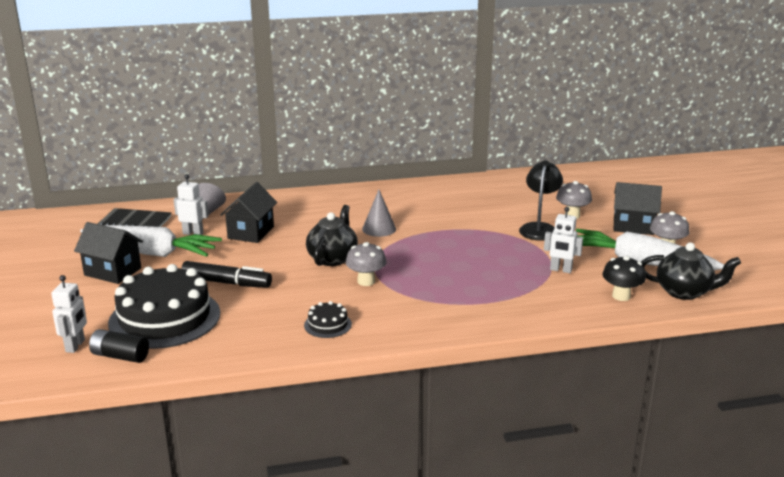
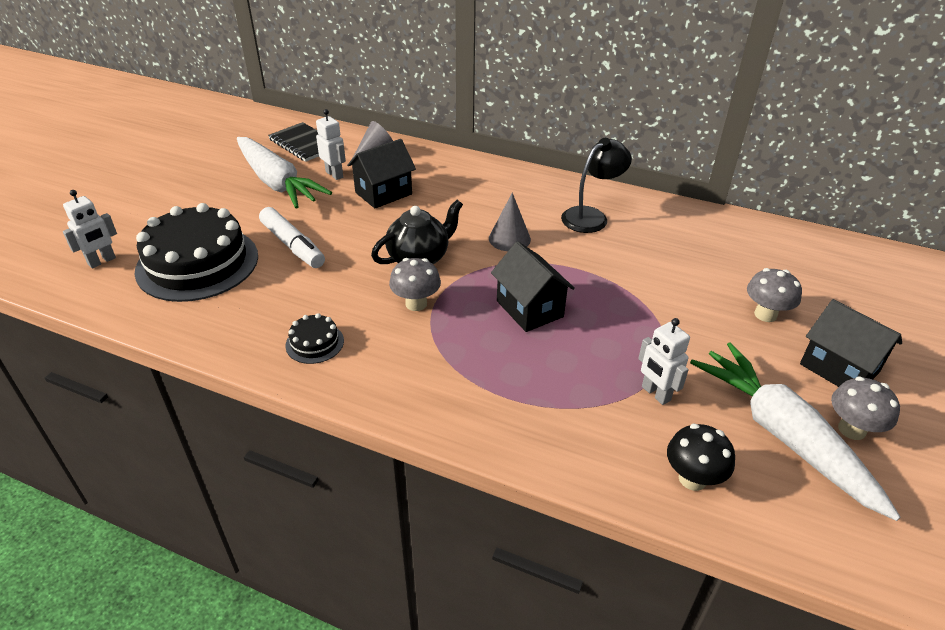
camera: 35 degrees right, 15 degrees up
(113, 272) = (224, 191): black house -> black house (529, 309)
(120, 356) = (116, 290): black battery -> none
(227, 283) = (293, 245): black marker -> white marker
(539, 228) = (699, 316): black lamp -> black lamp (591, 216)
(684, 292) = (798, 522): black teapot -> none

